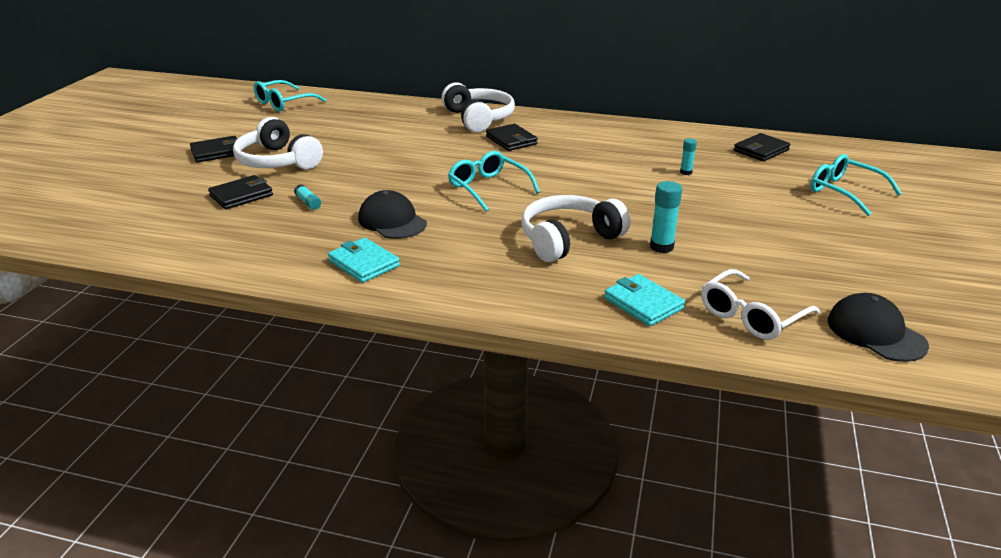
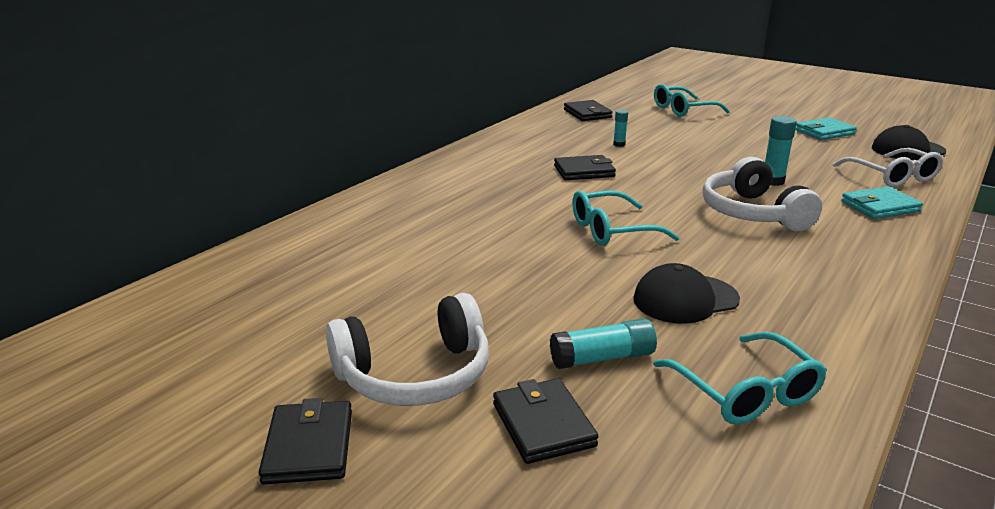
camera: 70 degrees left, 5 degrees down
(283, 103) = (124, 347): turquoise glasses -> turquoise glasses (746, 393)
(308, 203) = (602, 358): turquoise glue stick -> turquoise glue stick, size x1.66
(364, 263) = (804, 332): turquoise wallet -> turquoise wallet (824, 132)
(478, 118) = (390, 204): white headphones -> none
(511, 140) = (479, 198): black wallet -> black wallet (584, 171)

